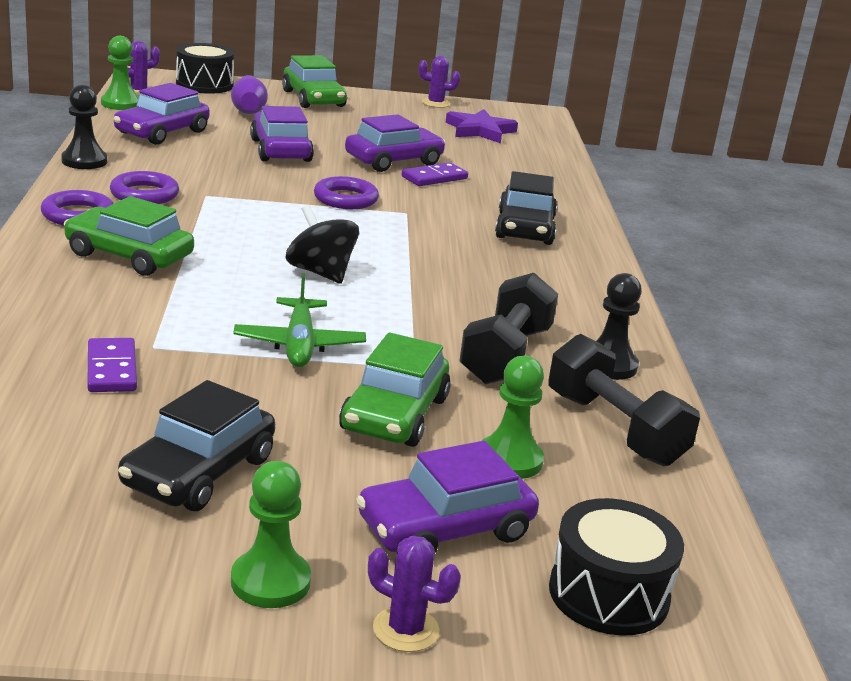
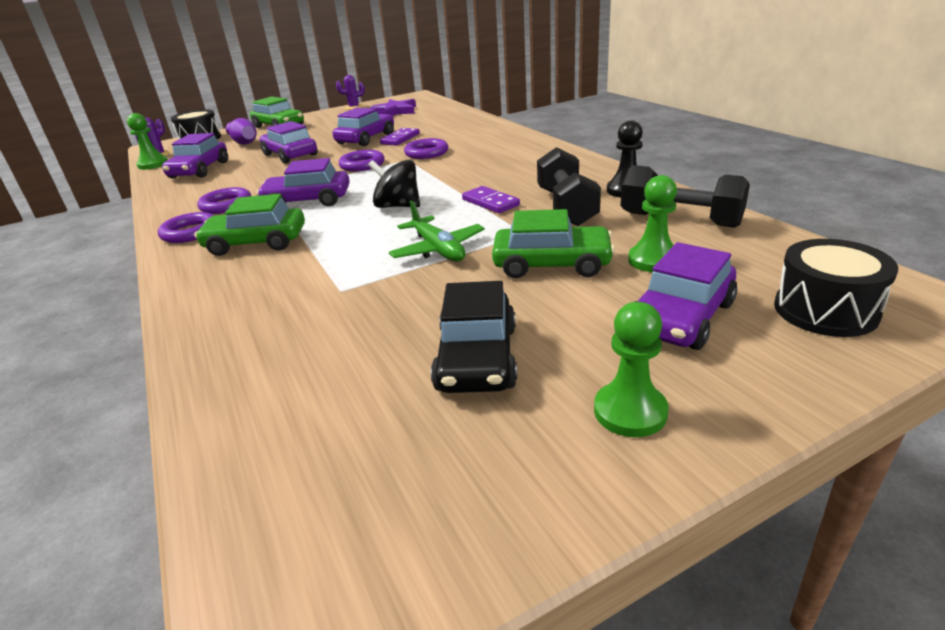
camera: 20 degrees left, 5 degrees up
(84, 161) = (161, 201): black pawn -> none
(112, 369) = (327, 317): purple domino -> purple domino (490, 202)
(233, 224) = (308, 201): none -> purple car
(394, 414) = (551, 264): green car -> green car turned 75 degrees counterclockwise
(405, 630) = (760, 397): purple cactus -> none
(440, 212) = (426, 153): none -> purple ring
(525, 228) = (483, 145): black car -> none

